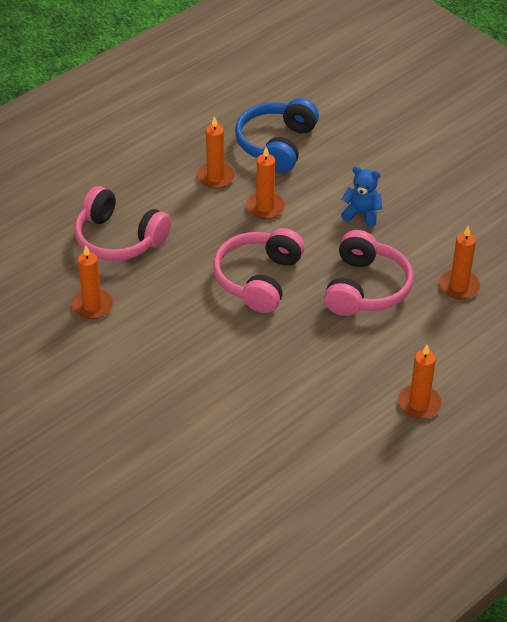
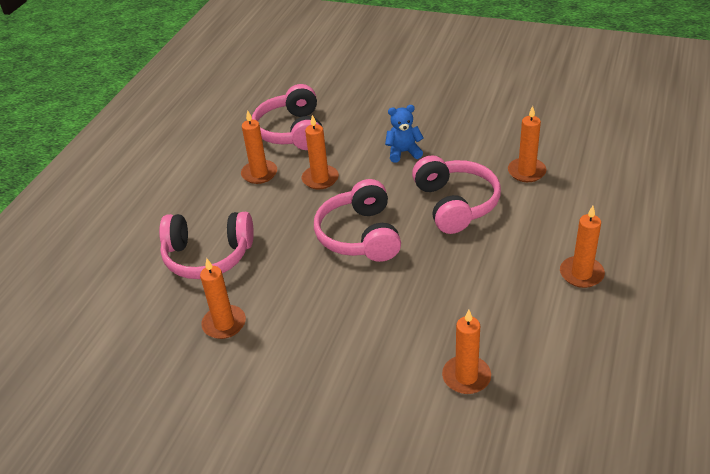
camera: 25 degrees left, 5 degrees down
(248, 440) = (466, 377): none -> orange candle
(277, 145) = (292, 131): blue headphones -> pink headphones

